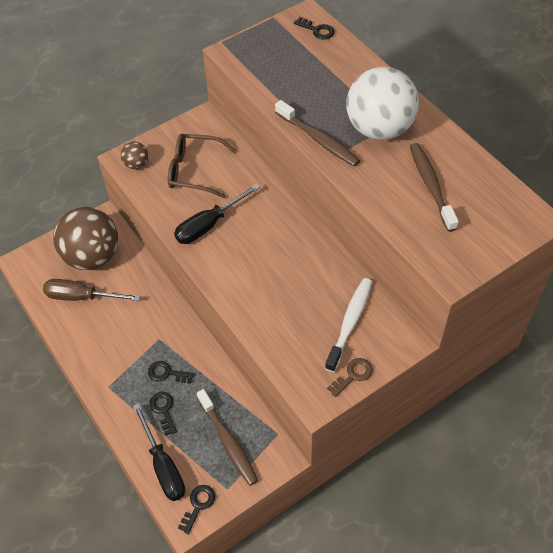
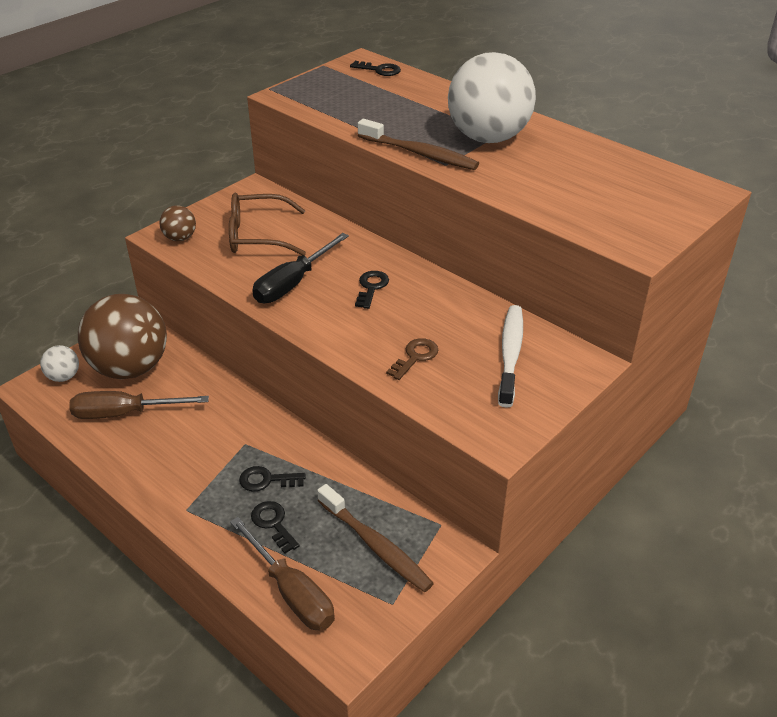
camera: 15 degrees left, 15 degrees down
(45, 256) = (64, 377): none -> white ball
(163, 466) = (291, 592): black screwdriver -> brown screwdriver
(198, 505) = (357, 632): black key -> black key (371, 287)
(353, 375) = (537, 407): brown key -> brown key (415, 357)
(431, 185) = (572, 177): brown toothbrush -> none

